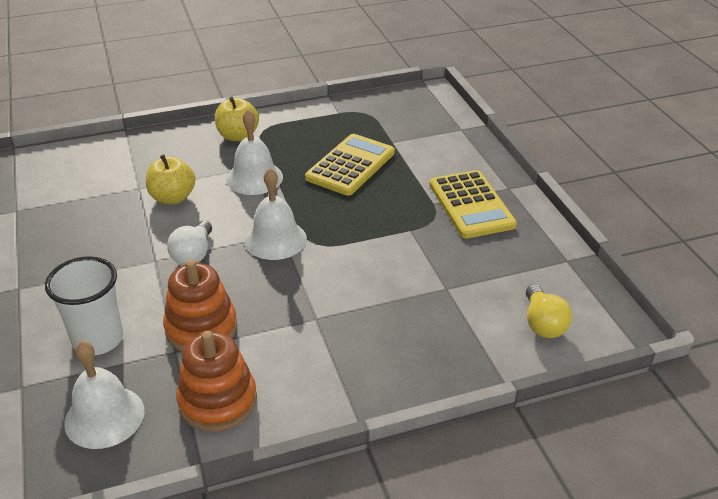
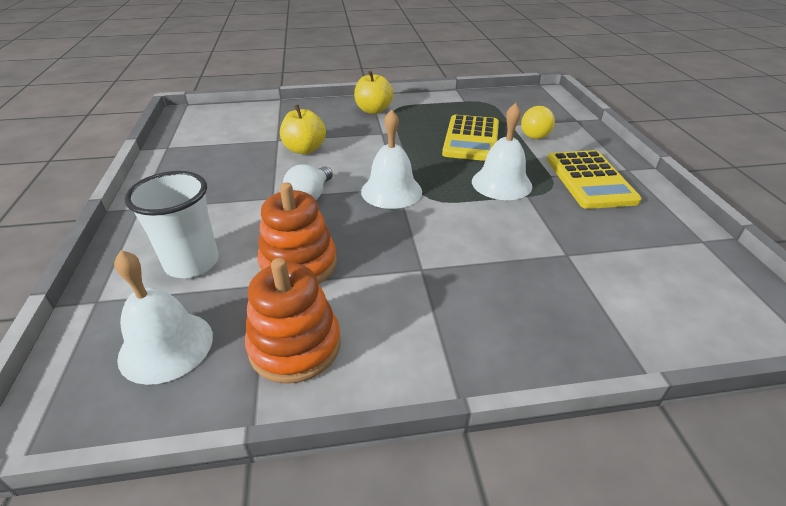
camera: 10 degrees right, 0 degrees up
(254, 178) = (381, 141): white bell -> white bell (501, 183)
(350, 165) = (471, 139): yellow calculator -> yellow calculator turned 150 degrees clockwise
(543, 324) = (685, 305): yellow light bulb -> yellow light bulb (533, 133)

